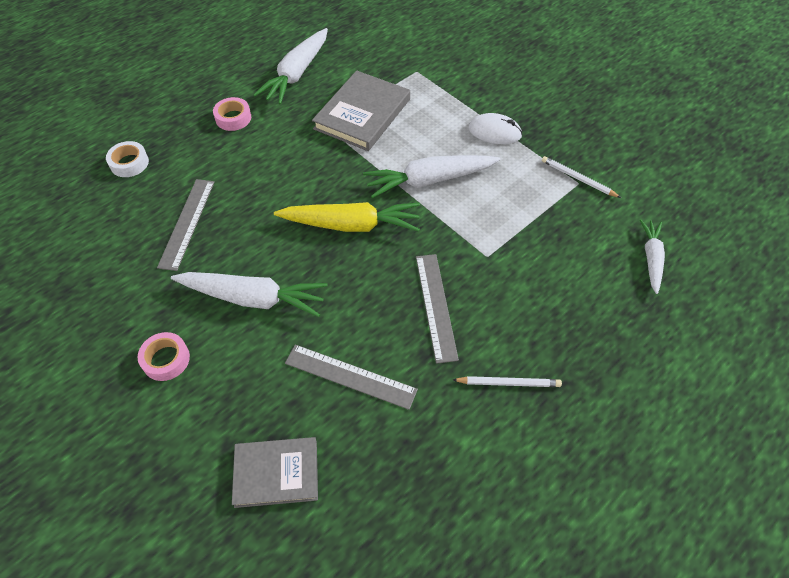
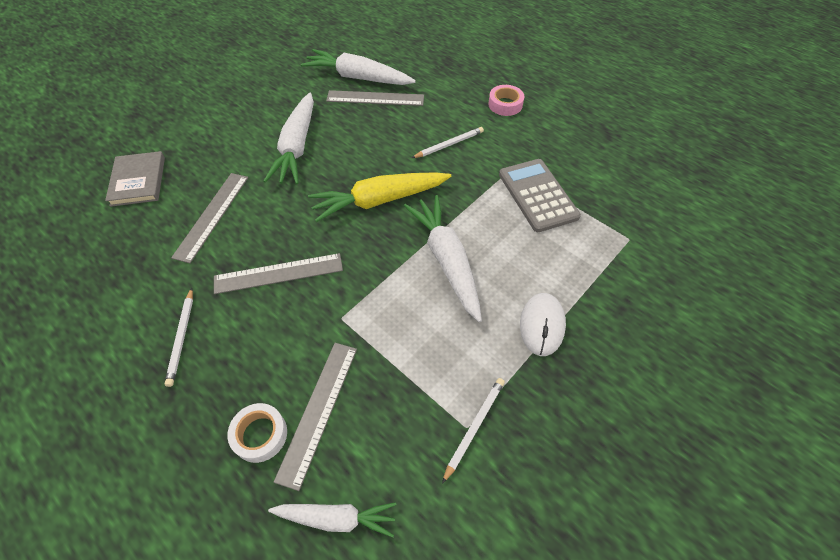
camera: 85 degrees right, 0 degrees up
(129, 163) = (437, 57): white tape -> white tape (260, 435)
(166, 359) = (245, 110): pink tape -> none
(282, 166) = (449, 145): none -> white pencil
(297, 74) = (584, 138): white carrot -> white carrot (358, 78)
(351, 225) = (379, 201): yellow carrot -> yellow carrot turned 75 degrees clockwise
(362, 114) = (537, 195): grey book -> grey calculator
(573, 271) = (318, 411): none -> grey ruler

